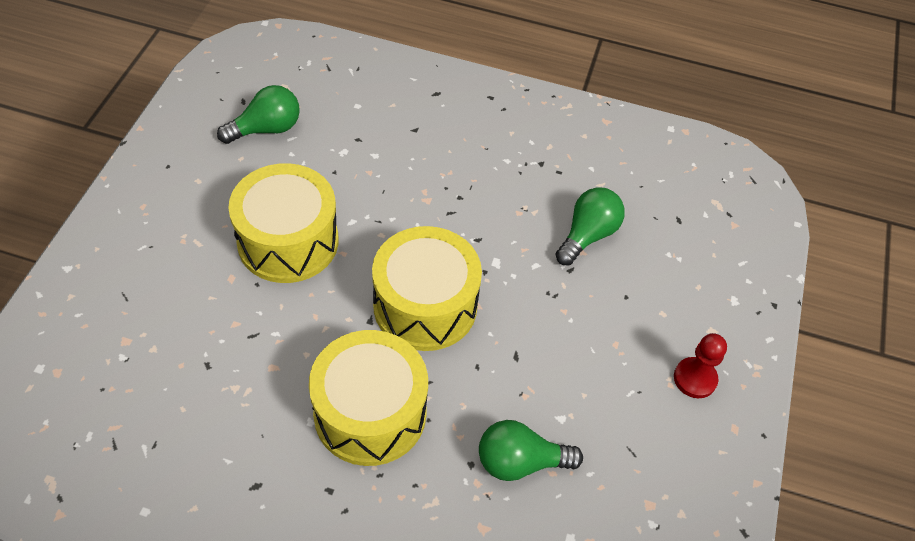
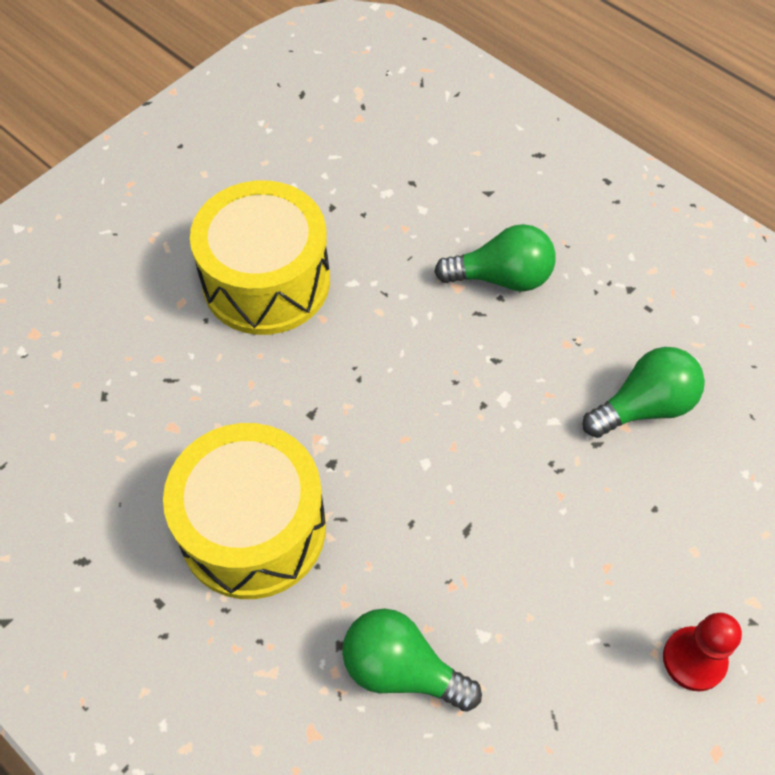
camera: 30 degrees right, 5 degrees up
(266, 129) = (311, 136): green light bulb -> green light bulb (502, 277)
(425, 305) = (386, 420): yellow drum -> none

